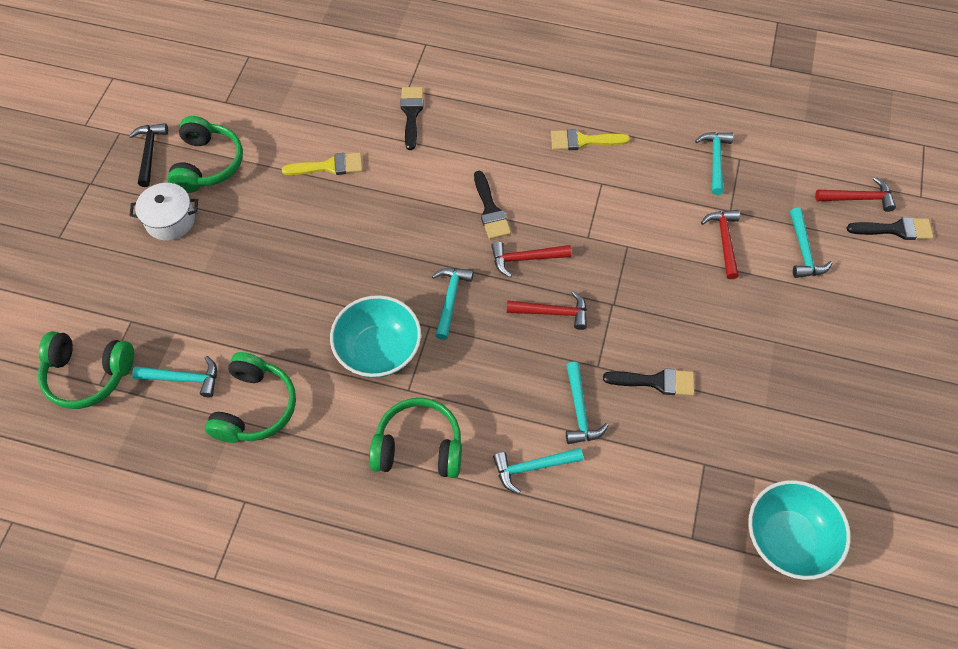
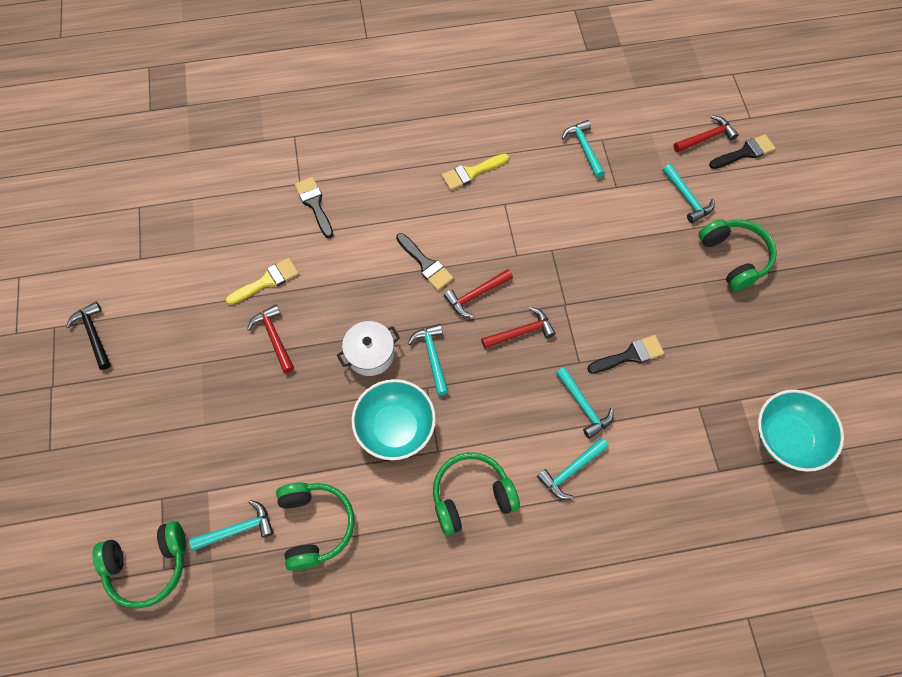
camera: 25 degrees left, 5 degrees up
(170, 220) = (147, 390): white pot -> white pot (370, 354)
(207, 164) = (154, 323): green headphones -> green headphones (734, 258)
(724, 241) = (624, 214): red hammer -> red hammer (274, 337)

